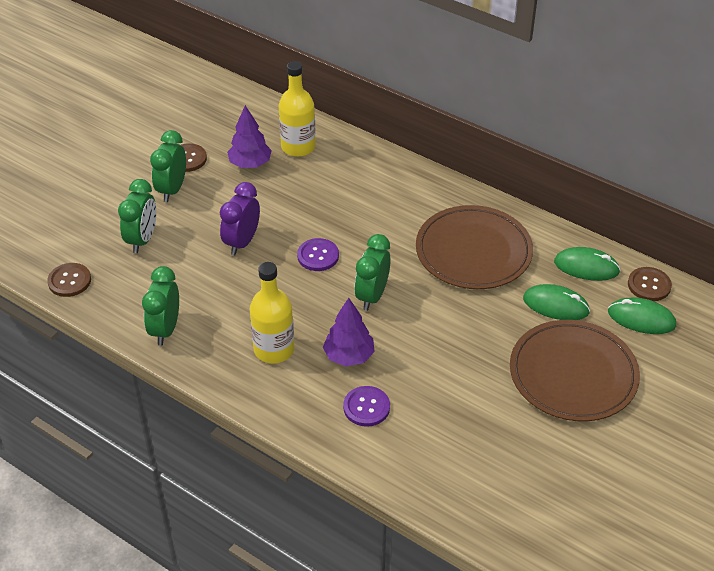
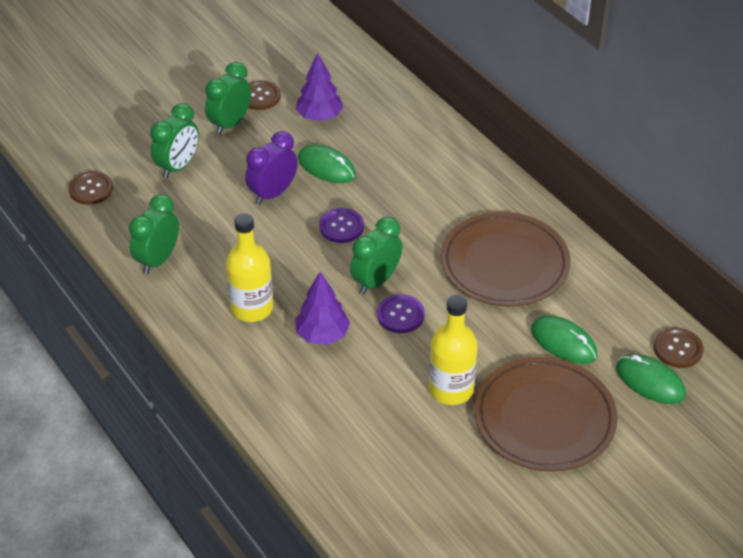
camera: 20 degrees right, 0 degrees up
(298, 147) = (377, 110): yellow bottle -> yellow bottle (451, 389)
(366, 407) = (314, 390): purple button -> purple button (400, 315)
(586, 267) = (618, 311): green mouse -> green mouse (326, 167)

